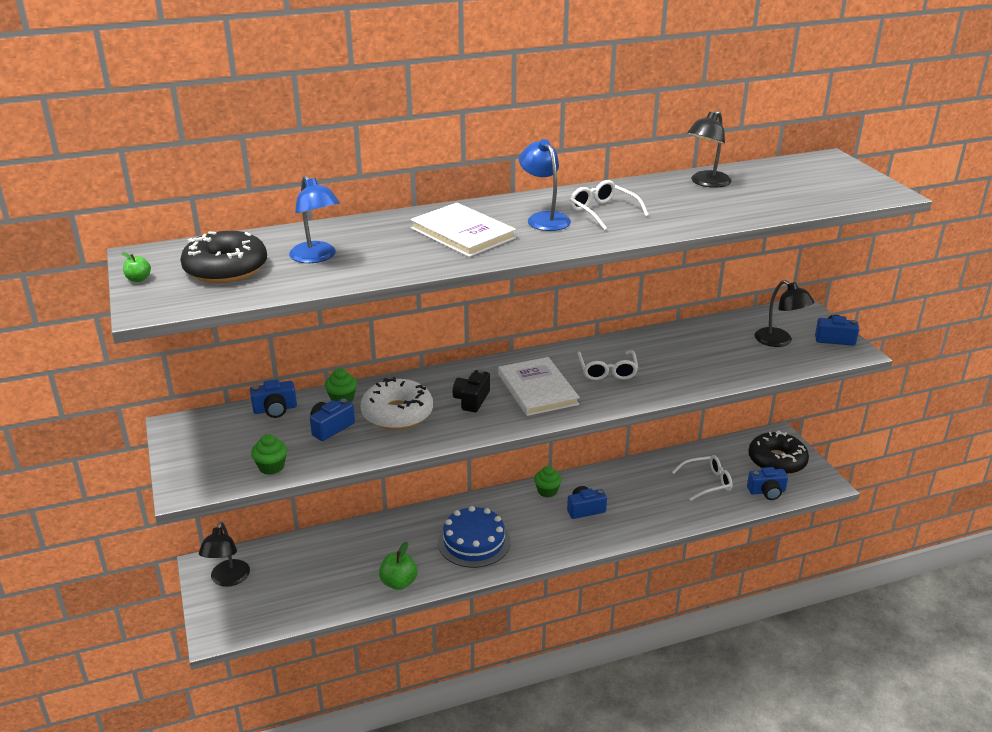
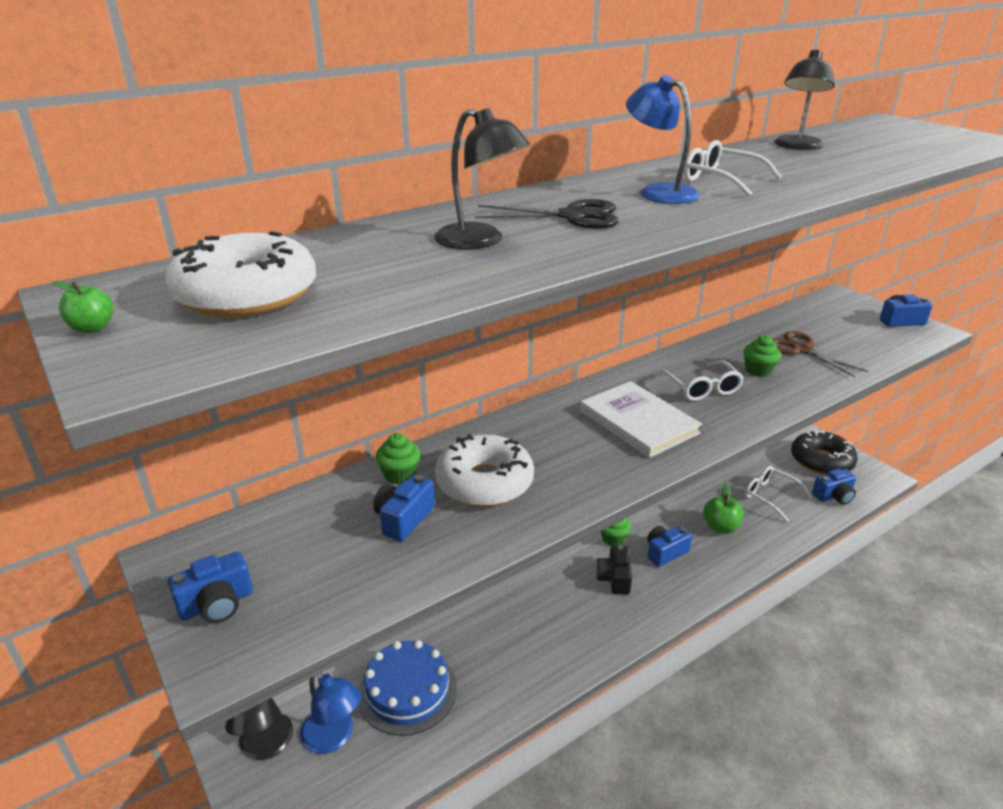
camera: 15 degrees left, 0 degrees up
(226, 269) = (246, 295): black donut -> white donut
(271, 467) = (344, 597): green cupcake -> green cupcake (758, 370)
(275, 409) = (312, 505): blue camera -> blue camera (217, 604)
(316, 257) = (387, 264): blue lamp -> blue lamp (334, 738)
(399, 583) = (497, 698): green apple -> green apple (720, 527)
(463, 233) = (573, 216): white book -> black scissors
(471, 400) = (568, 448): black camera -> black camera (614, 578)
(474, 542) = (562, 620): blue cake -> blue cake (407, 691)
(707, 482) = (770, 496): white glasses -> white glasses turned 105 degrees counterclockwise
(719, 352) = (801, 349): none -> brown scissors
(779, 341) = (850, 330): black lamp -> black lamp (480, 241)

